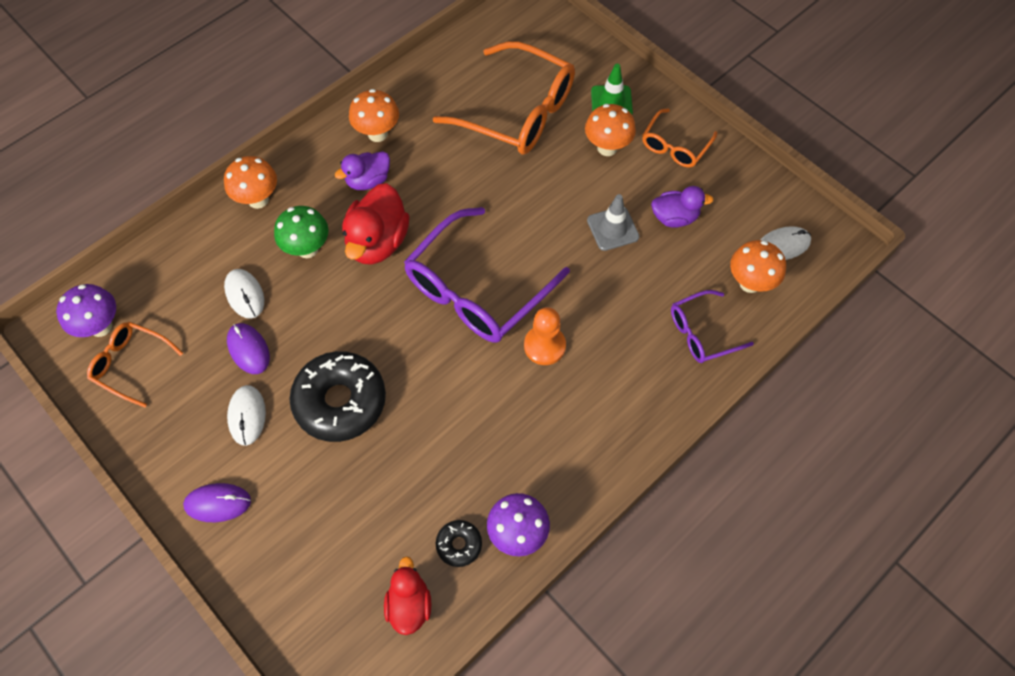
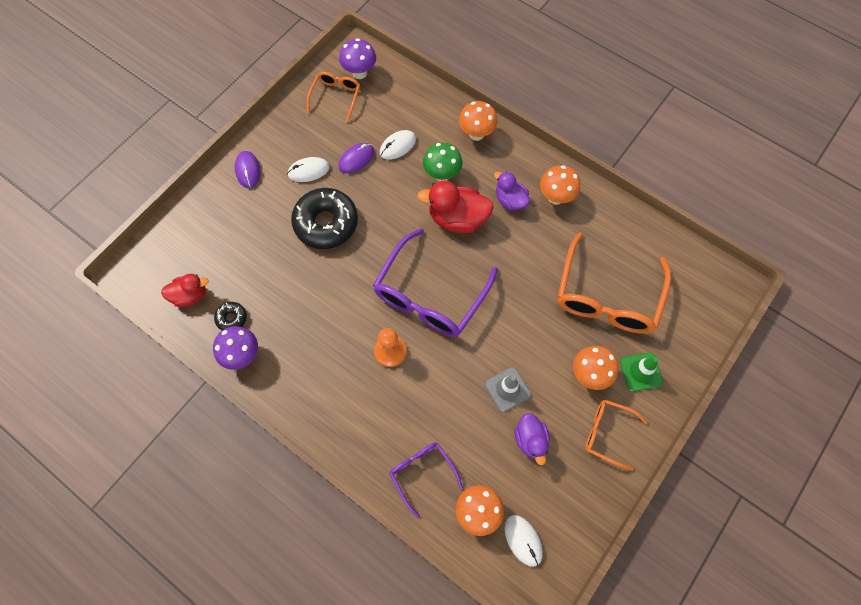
camera: 80 degrees right, 5 degrees up
(477, 289) = (430, 295): purple glasses -> purple glasses turned 90 degrees counterclockwise

